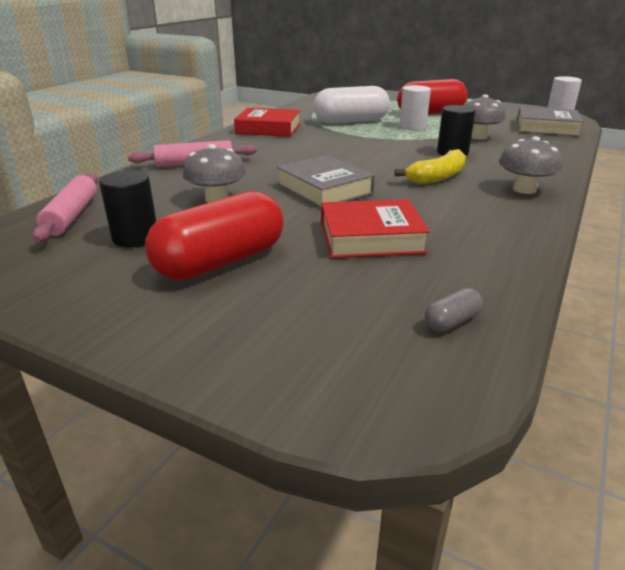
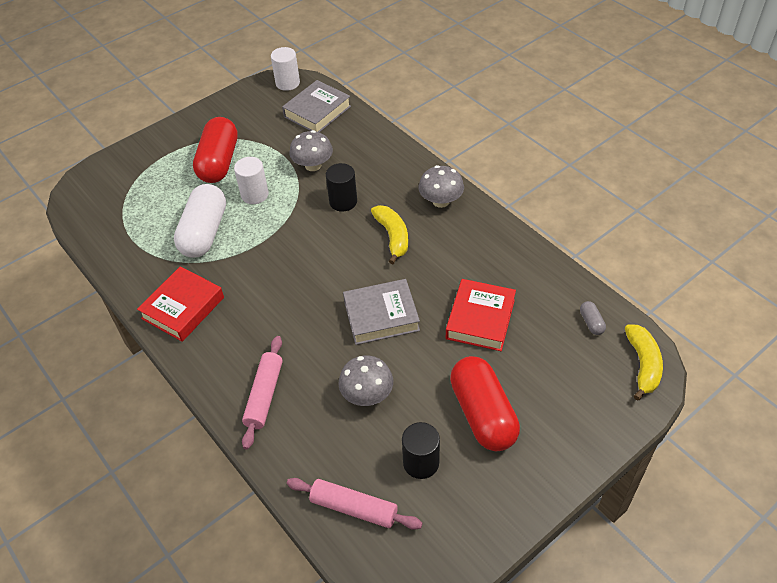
camera: 65 degrees left, 20 degrees up
(411, 394) = (643, 365): none -> yellow banana

